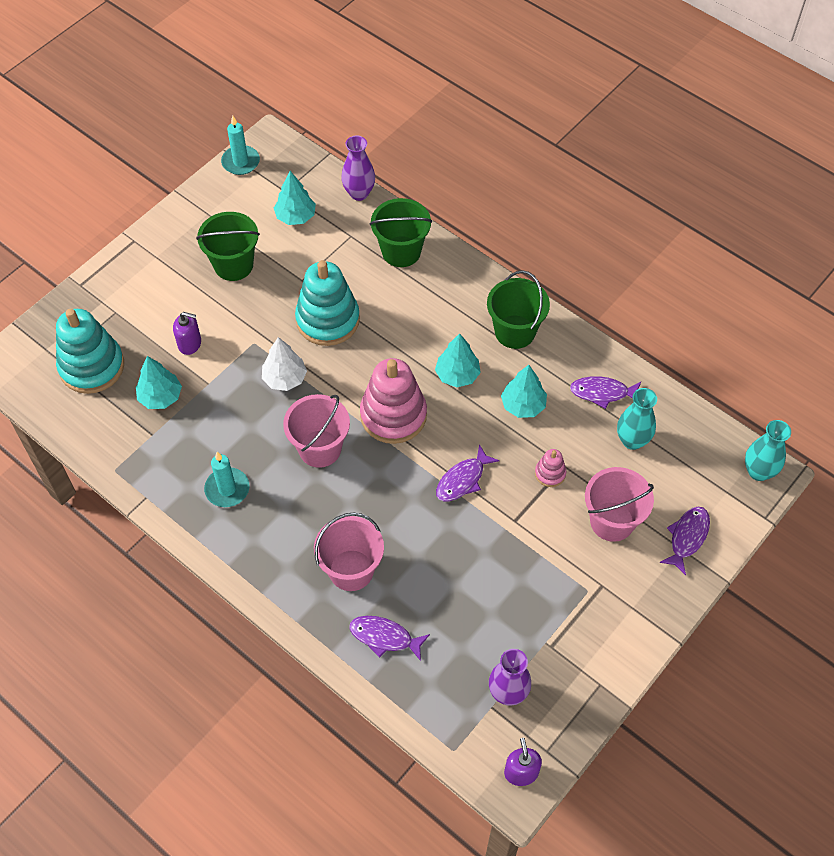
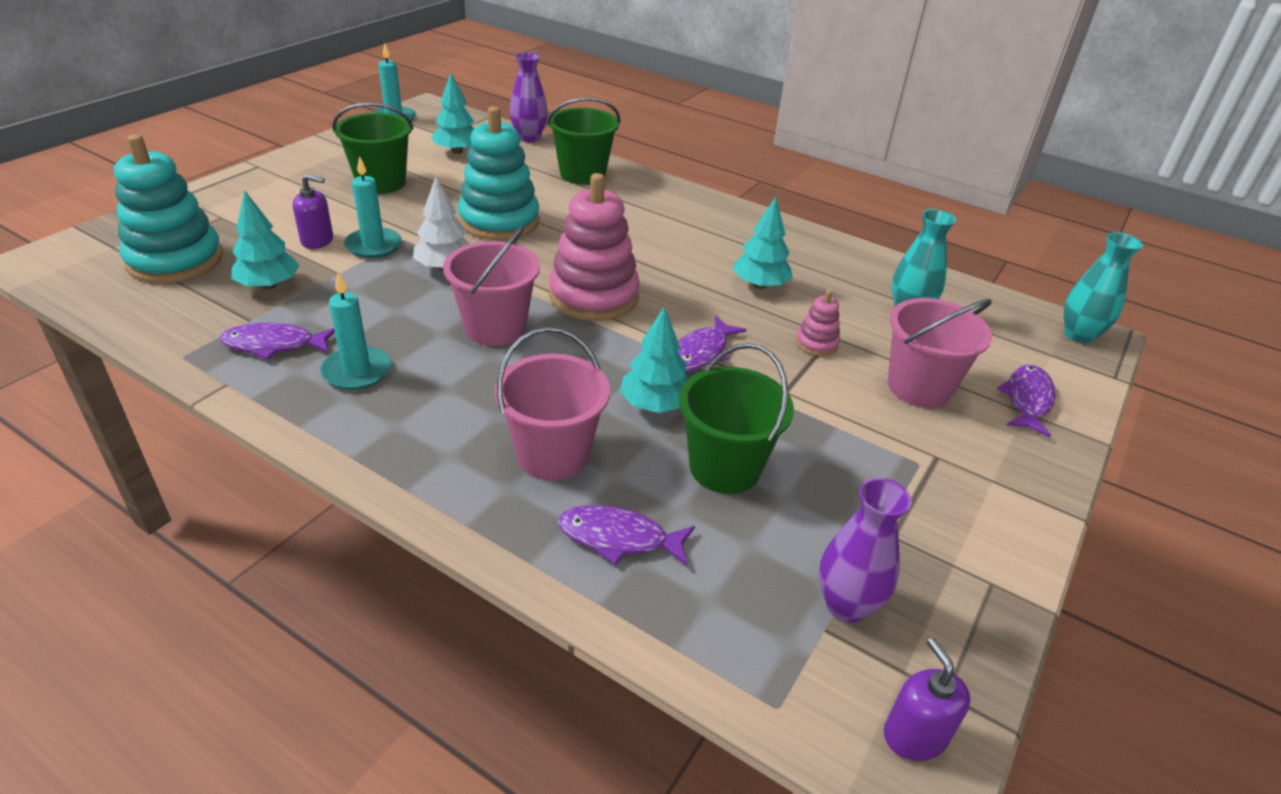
camera: 10 degrees left, 20 degrees down
(231, 351) = (373, 246): none -> turquoise candle
(457, 375) = (669, 262): turquoise tree -> turquoise tree (654, 405)
(515, 332) = (730, 228): green bucket -> green bucket (725, 467)
(602, 393) = (853, 273): purple fish -> purple fish (274, 345)

